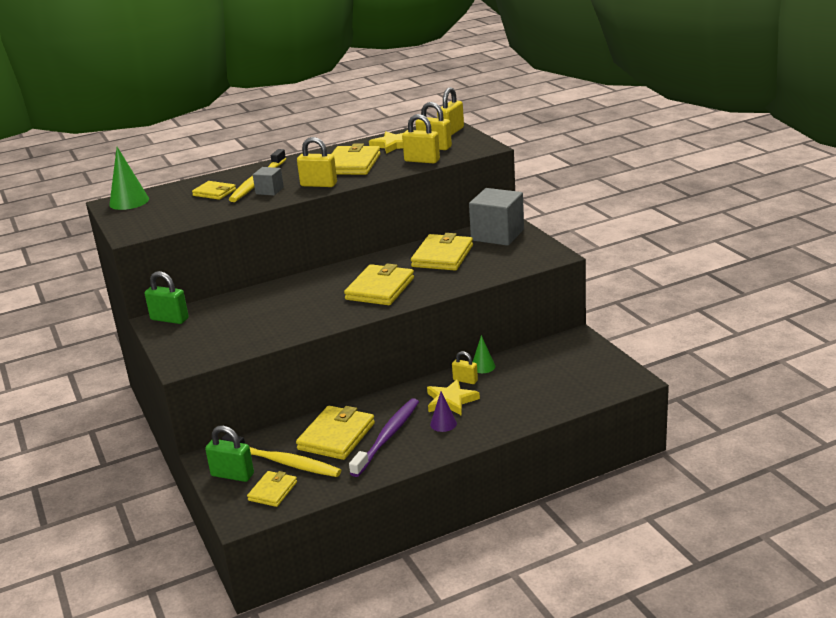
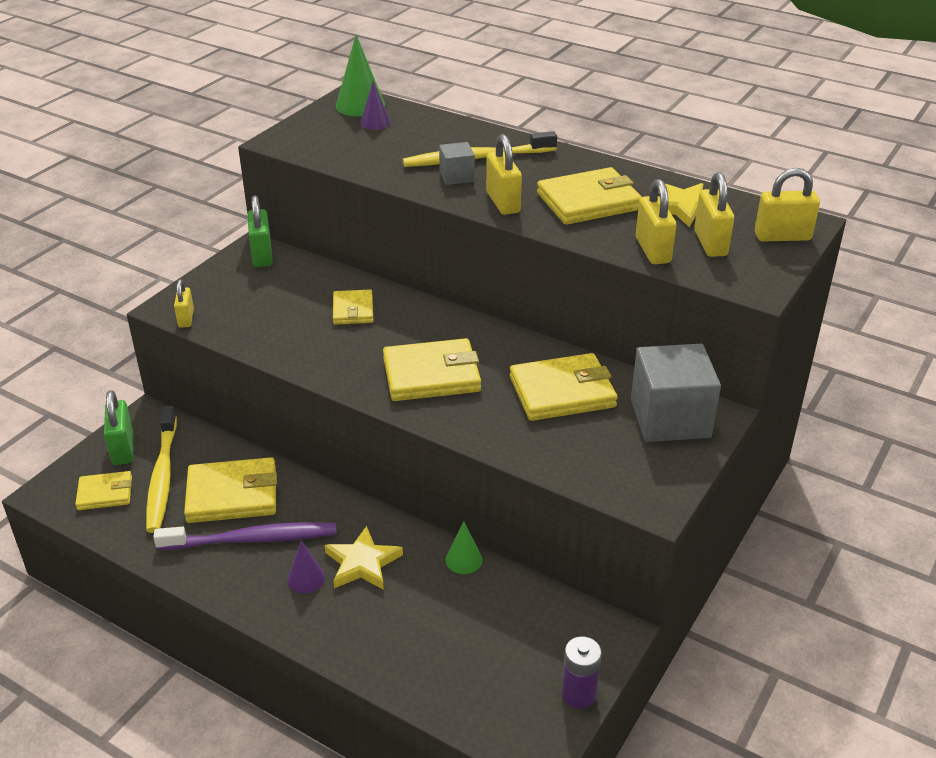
camera: 55 degrees right, 10 degrees up
(161, 201) = (375, 123): none -> purple cone
(214, 192) = (423, 144): yellow wallet -> yellow wallet (353, 310)
(465, 380) = (419, 556): yellow padlock -> yellow padlock (186, 318)
(609, 358) = (578, 694): none -> purple battery

